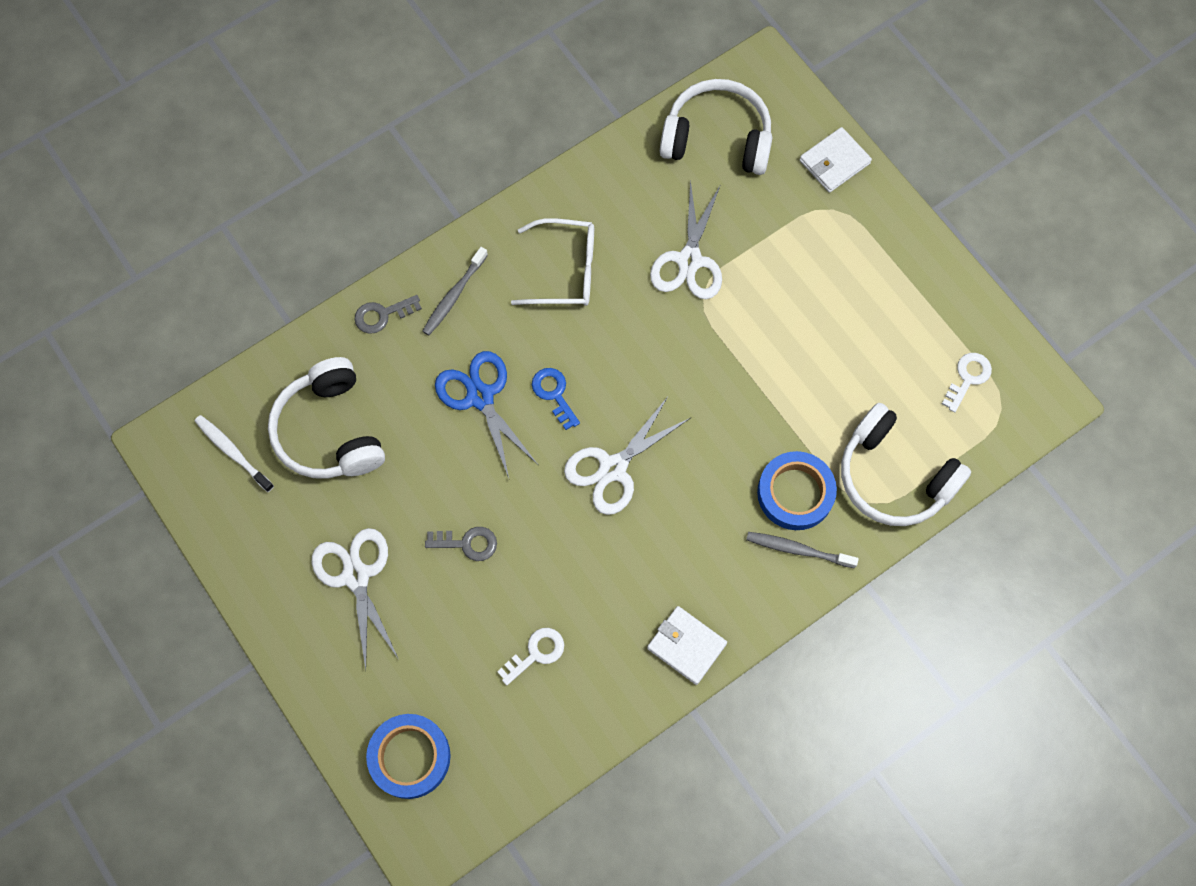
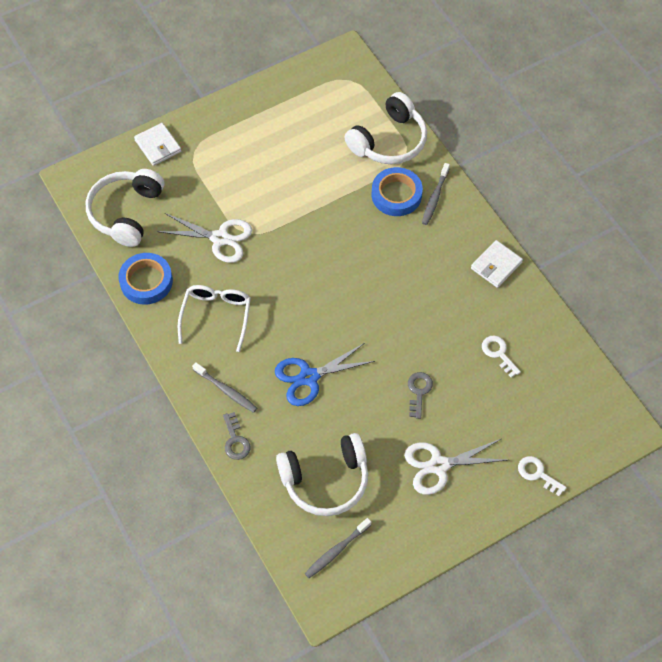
camera: 85 degrees left, 10 degrees down
(233, 452) = (336, 551): white toothbrush -> grey toothbrush
(409, 757) = (568, 435): blue tape -> blue tape (146, 281)
(554, 394) = (312, 330): blue key -> none
(613, 468) = (370, 298): white scissors -> none
(968, 378) = (326, 94): white key -> white key (537, 474)

